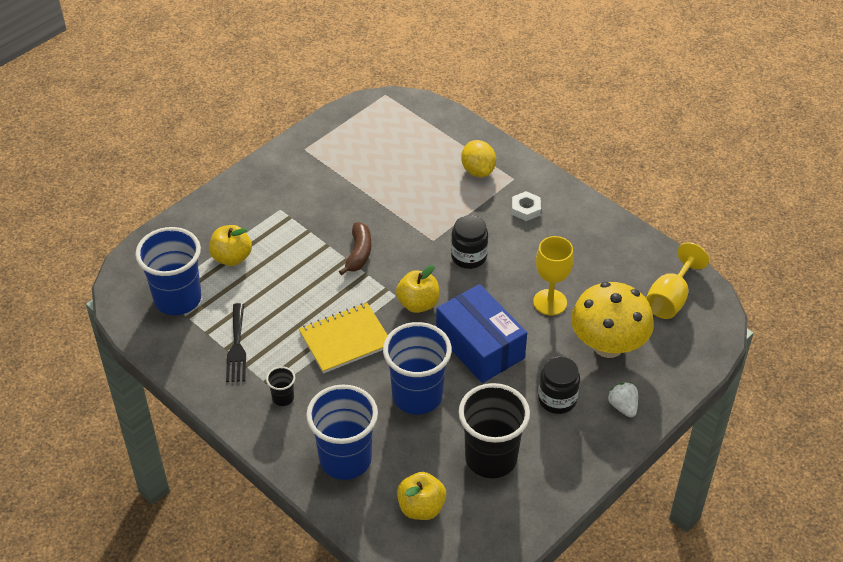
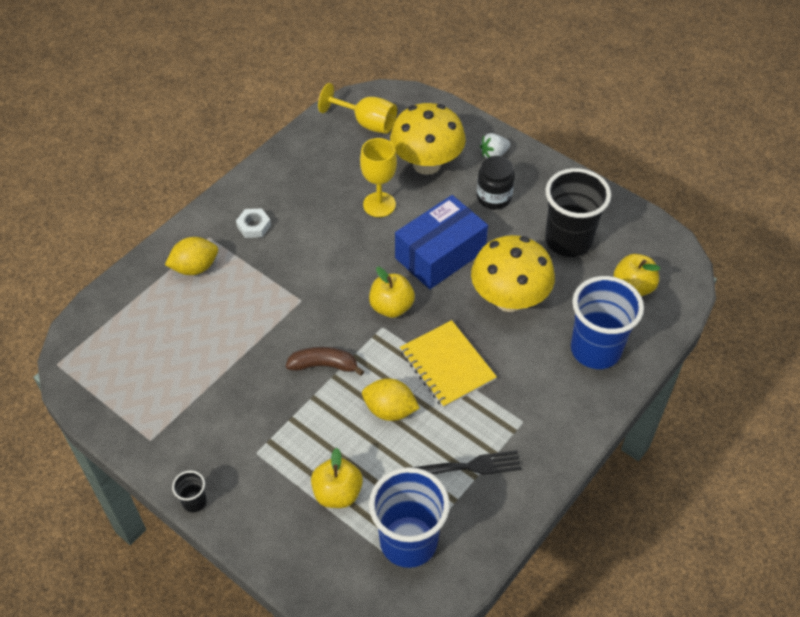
camera: 95 degrees left, 5 degrees up
(283, 398) = (532, 412): black cup -> black cup (194, 502)
(304, 295) = (390, 410): none -> yellow lemon
(417, 396) = (509, 299): blue cup -> yellow mushroom
(469, 256) = (323, 269): black jar -> none

